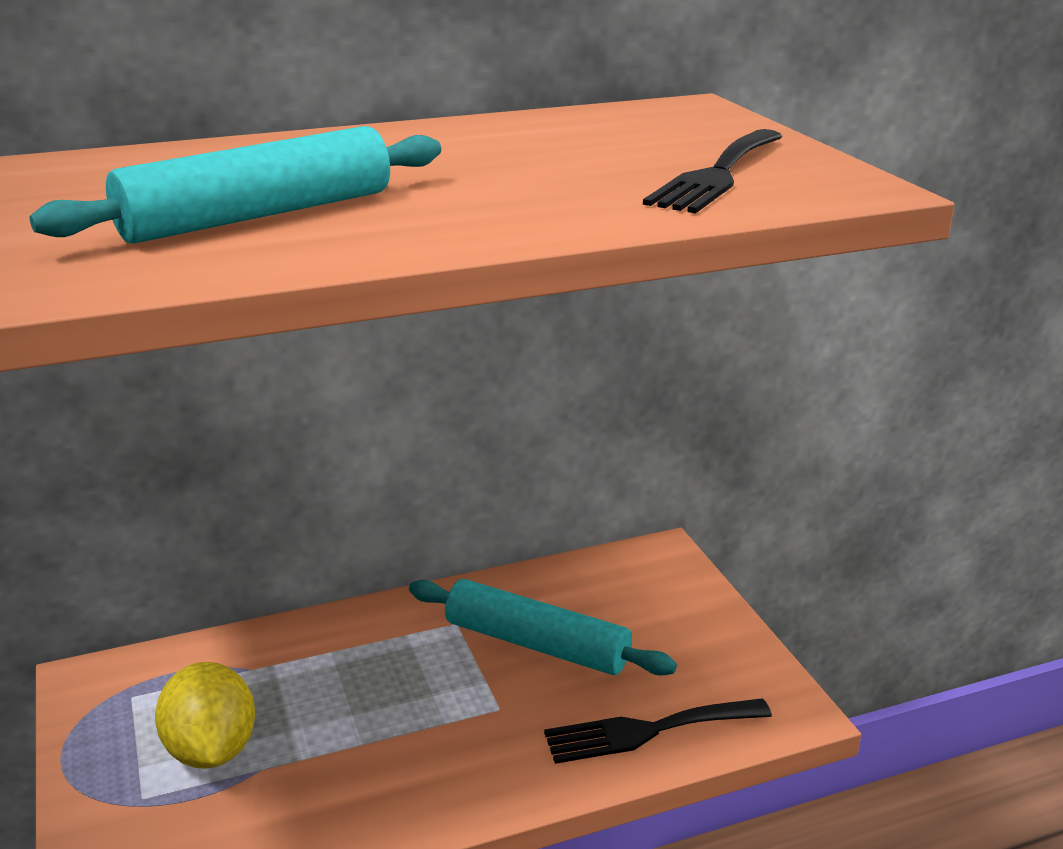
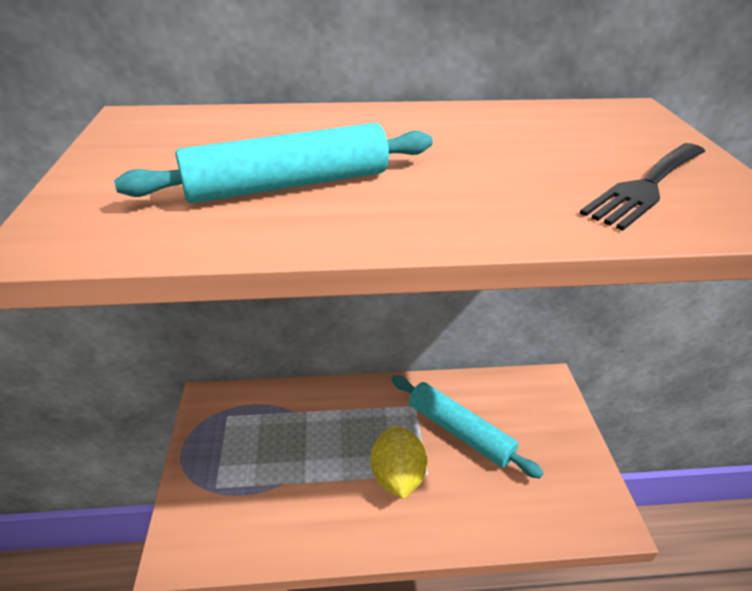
camera: 15 degrees right, 10 degrees up
(211, 750) = (259, 463): yellow lemon -> yellow lemon (397, 477)
(647, 731) = (515, 514): black fork -> none

